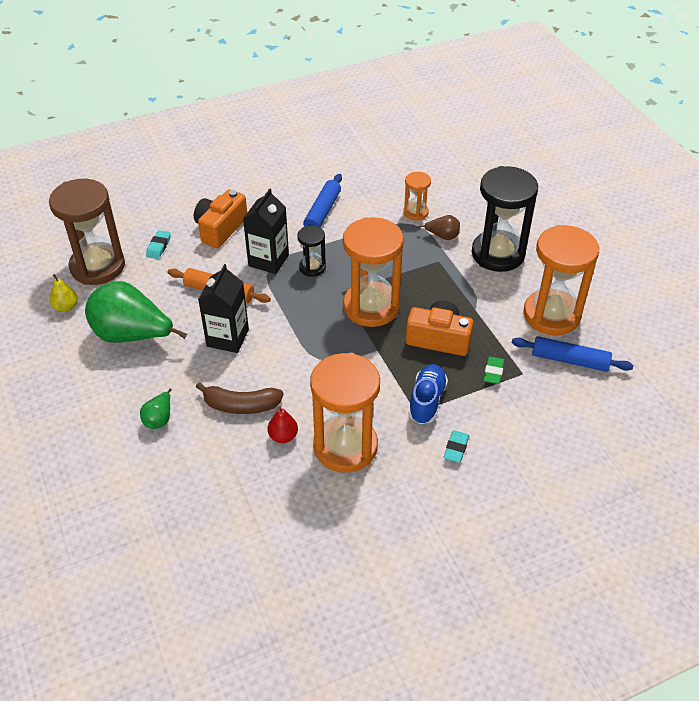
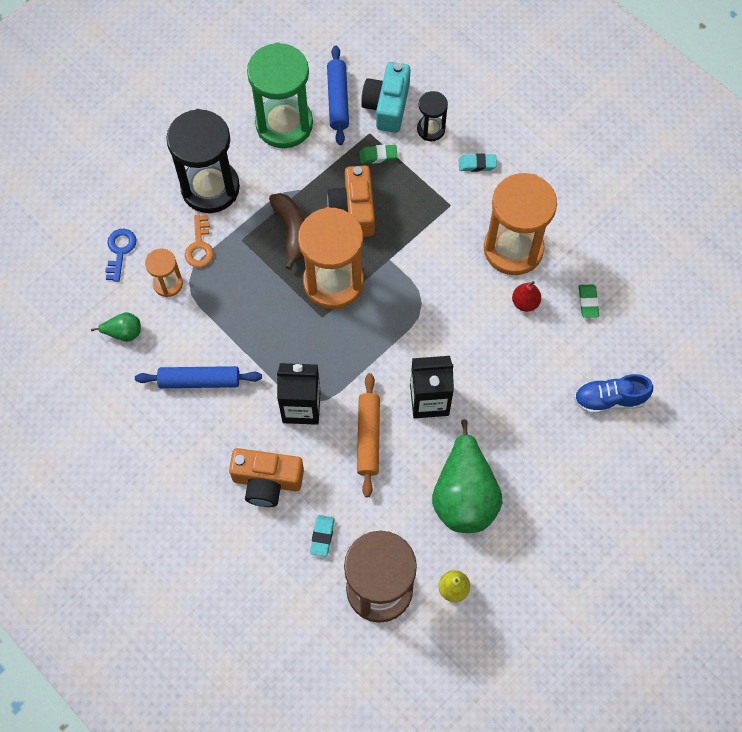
camera: 110 degrees left, 20 degrees up
(159, 247) = (322, 536): turquoise eraser -> turquoise eraser turned 75 degrees counterclockwise
(159, 419) = (553, 417): green pear -> green pear (123, 332)
(241, 405) = (507, 352): brown banana -> brown banana (291, 231)
(257, 489) = (588, 302): none -> green eraser
(312, 267) = (296, 358): black hourglass -> black hourglass (431, 129)
(427, 401) = (434, 200): blue shoe -> blue shoe (609, 399)
(442, 236) = (200, 246): brown pear -> orange key
(457, 193) = (120, 251): none -> blue key
(551, 315) = (284, 124): orange hourglass -> green hourglass
(551, 396) = (387, 106): none -> turquoise camera

